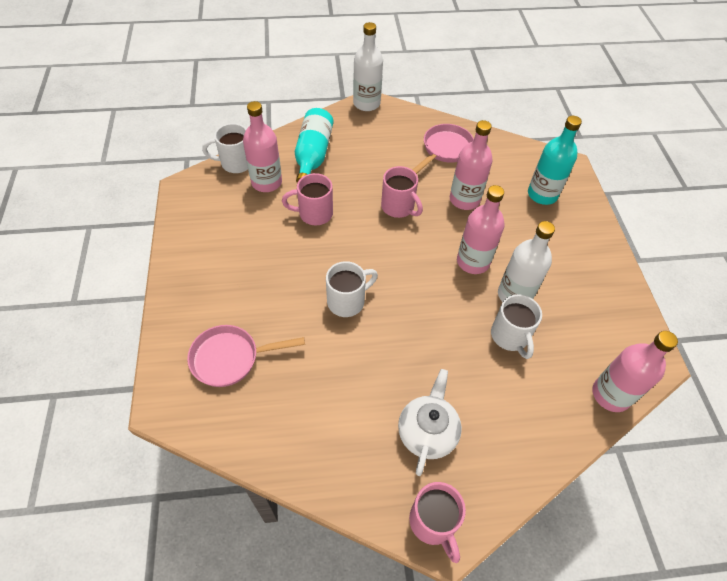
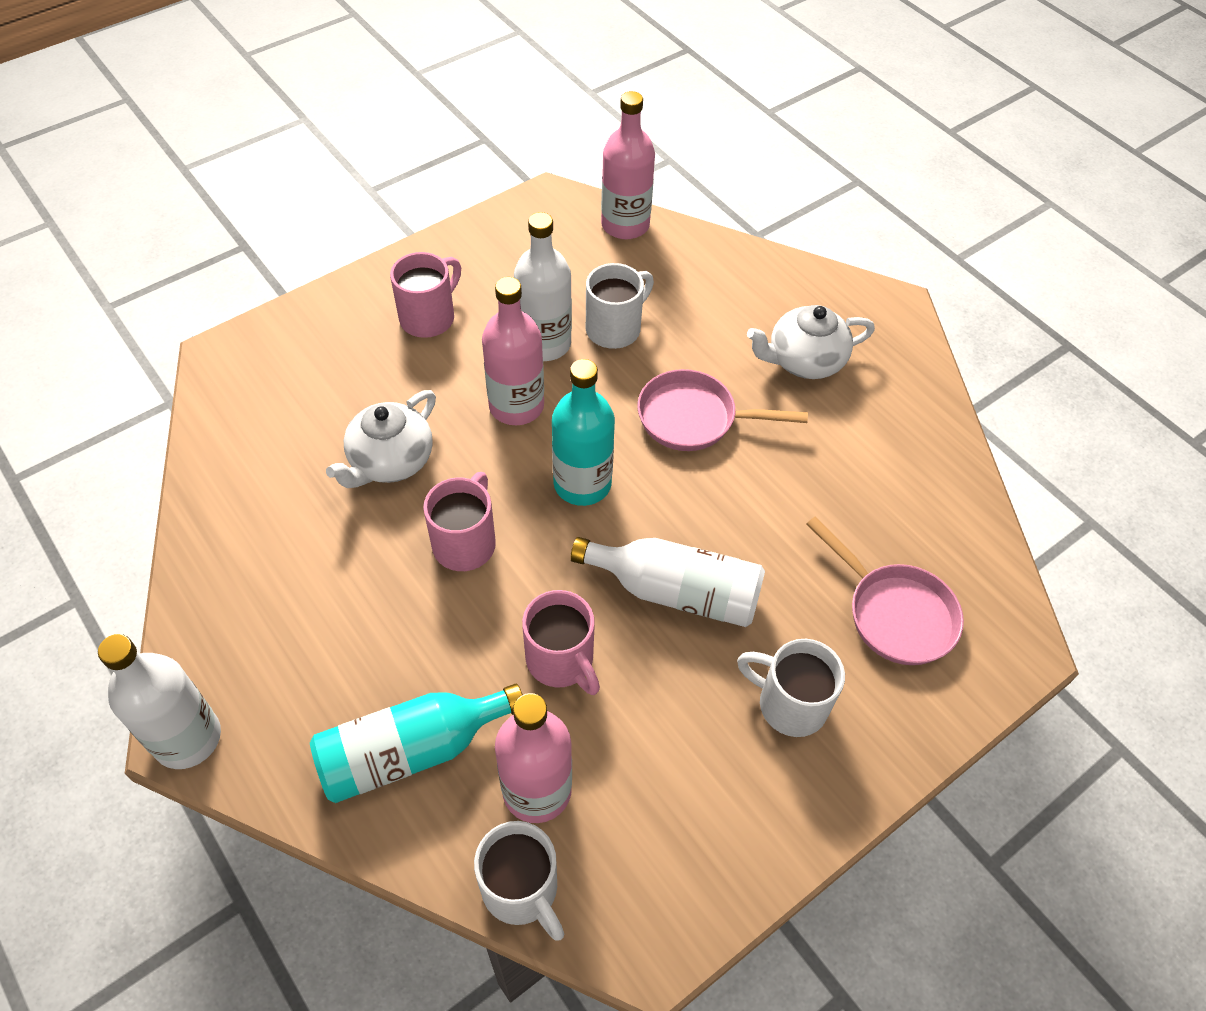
camera: 120 degrees left, 0 degrees up
(315, 271) = (676, 592): none -> white bottle
(347, 301) = (696, 522): white mug -> white mug (789, 704)
(433, 522) = (891, 320): pink mug -> pink mug (429, 317)
(445, 150) = (274, 535): pink pan -> pink pan (694, 418)
(464, 200) = (390, 461): pink bottle -> white teapot
(542, 194) = (317, 368): turquoise bottle -> turquoise bottle (582, 484)

